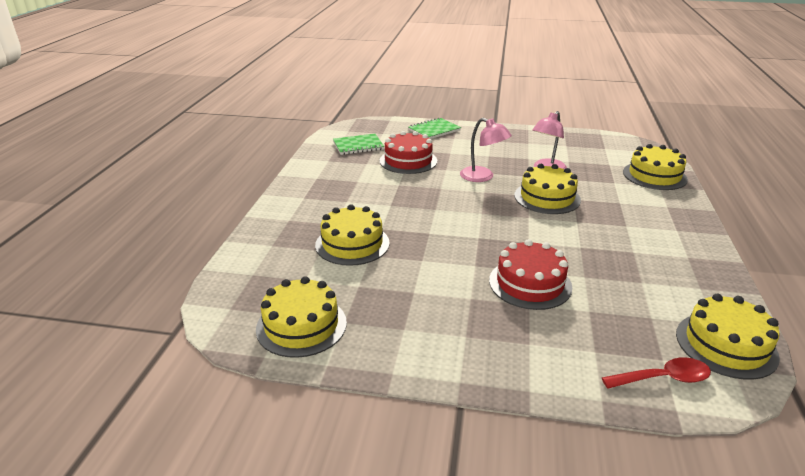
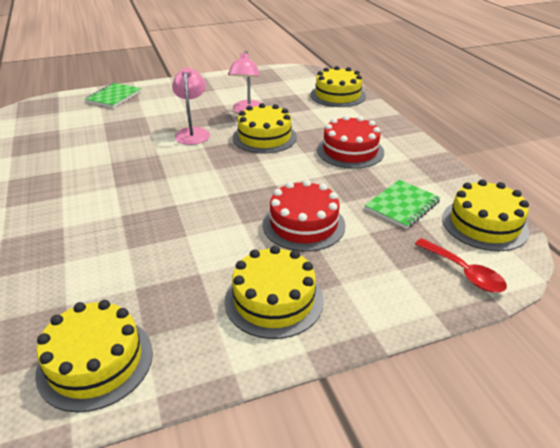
camera: 30 degrees left, 5 degrees up
(352, 244) = (98, 243): yellow cake -> yellow cake (274, 300)
(358, 146) = (38, 131): green notebook -> green notebook (402, 205)
(408, 161) = (105, 134): red cake -> red cake (350, 151)
(482, 177) = (193, 132): pink lamp -> pink lamp turned 105 degrees counterclockwise
(663, 378) = (463, 272): red spoon -> red spoon turned 90 degrees clockwise

